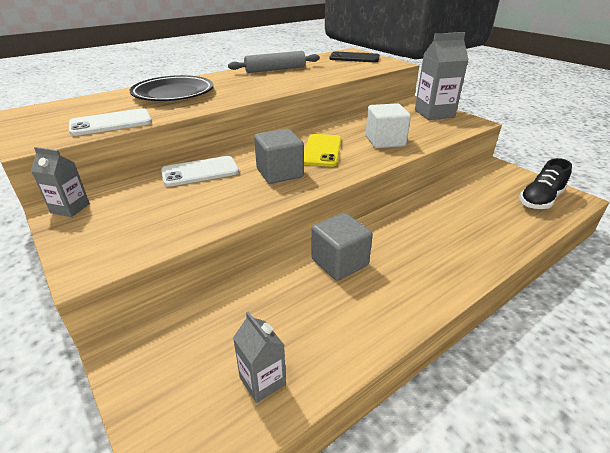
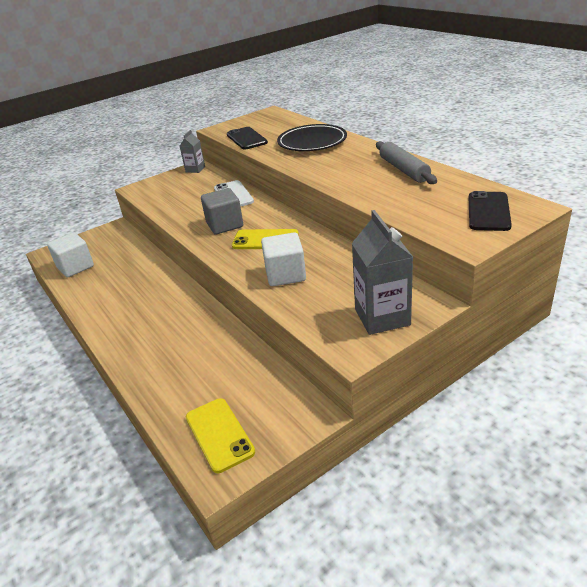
camera: 95 degrees right, 0 degrees up
(111, 123) = (246, 139): white phone -> black phone
(262, 381) = (75, 267): grey carton -> white cube
(339, 262) = (155, 286): grey cube -> none
(540, 200) = (219, 434): black shoe -> yellow phone

